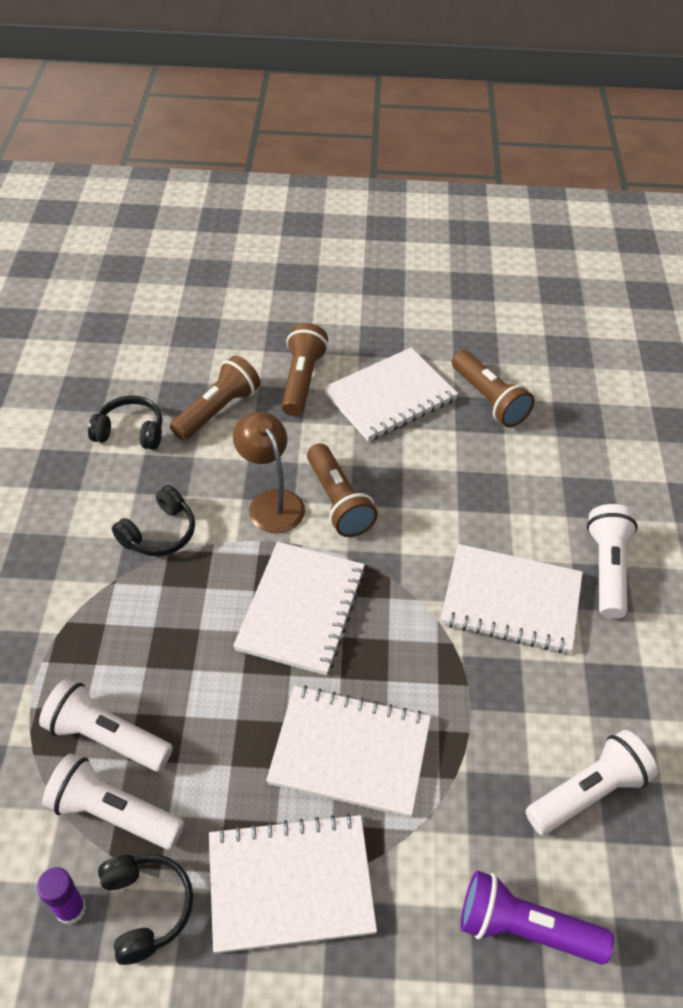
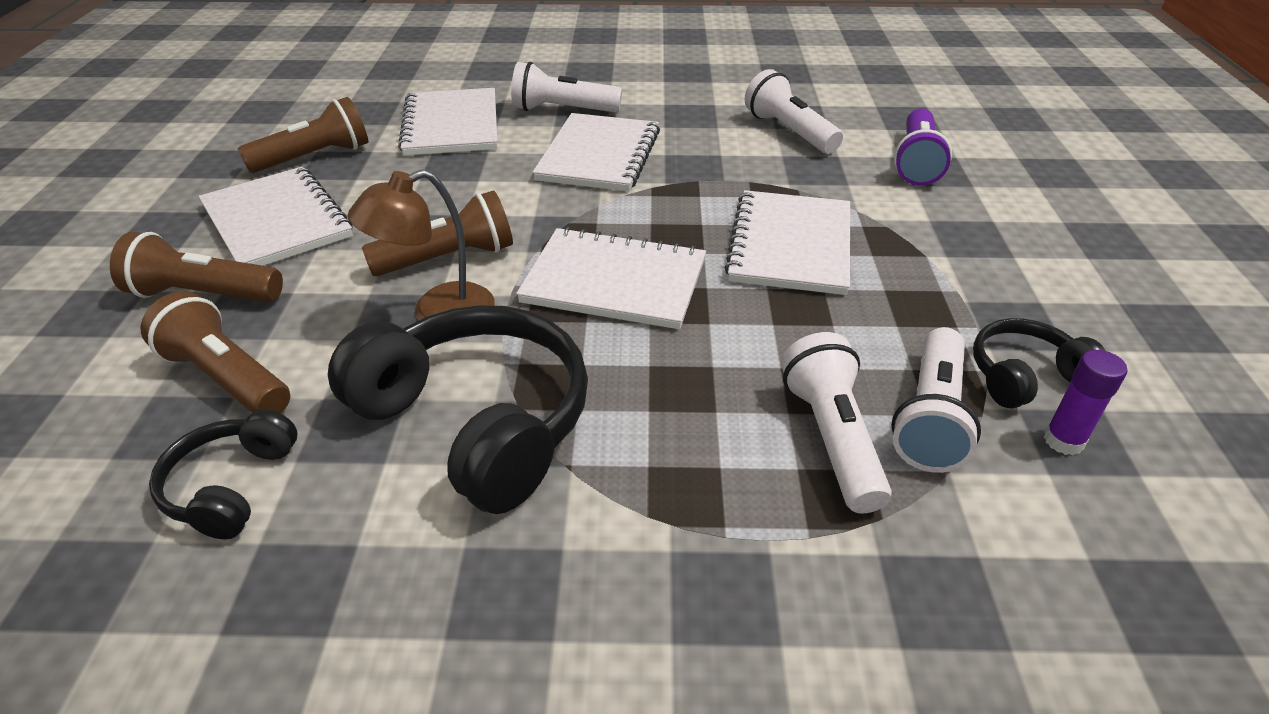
camera: 90 degrees left, 10 degrees down
(106, 737) = (831, 438): white flashlight -> white flashlight turned 150 degrees clockwise
(159, 533) = (477, 422): black headphones -> black headphones, size x1.92
(290, 884) = (944, 278): white notebook -> white notebook (451, 125)

